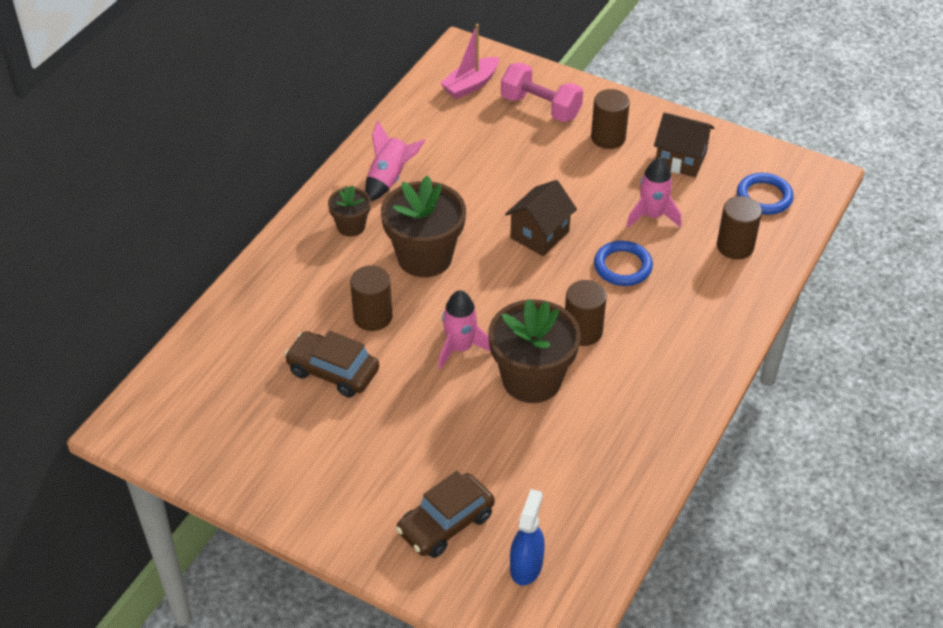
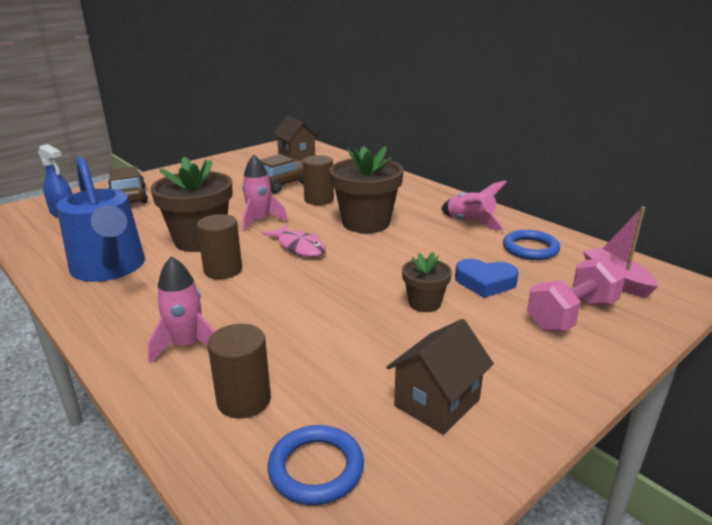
camera: 110 degrees right, 20 degrees down
(351, 226) = (418, 204): brown flower pot -> brown flower pot (424, 303)
(507, 292) = (299, 247): none -> pink fish
(514, 155) = (485, 282): none -> blue heart
(539, 235) = (358, 274): brown house -> brown house (296, 156)
(608, 138) = (502, 351): brown cylinder -> none
(622, 266) = (280, 308): blue ring -> blue ring (530, 248)
(626, 422) = (110, 268): none -> blue watering can
(652, 216) = (342, 347): pink rocket -> pink rocket (187, 345)

